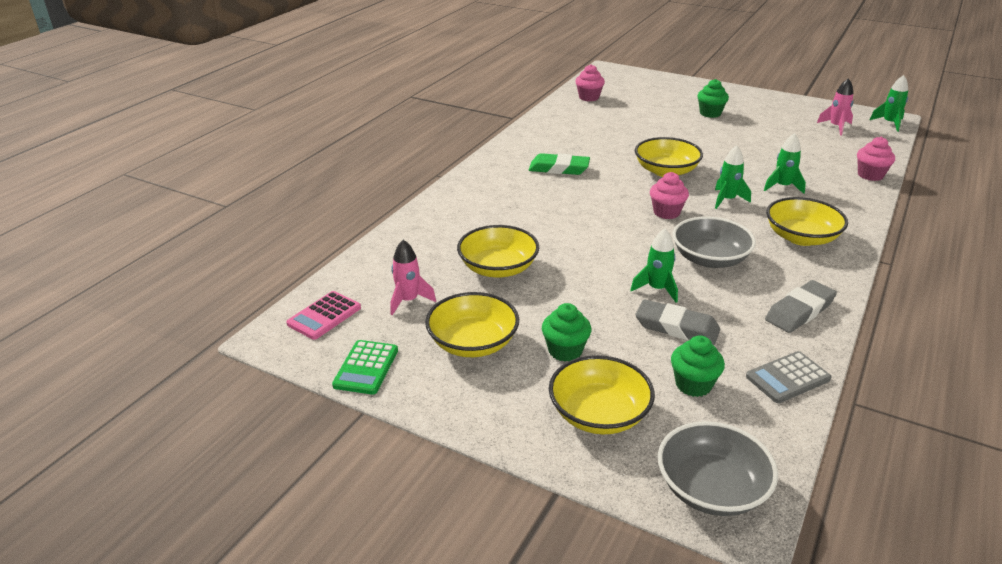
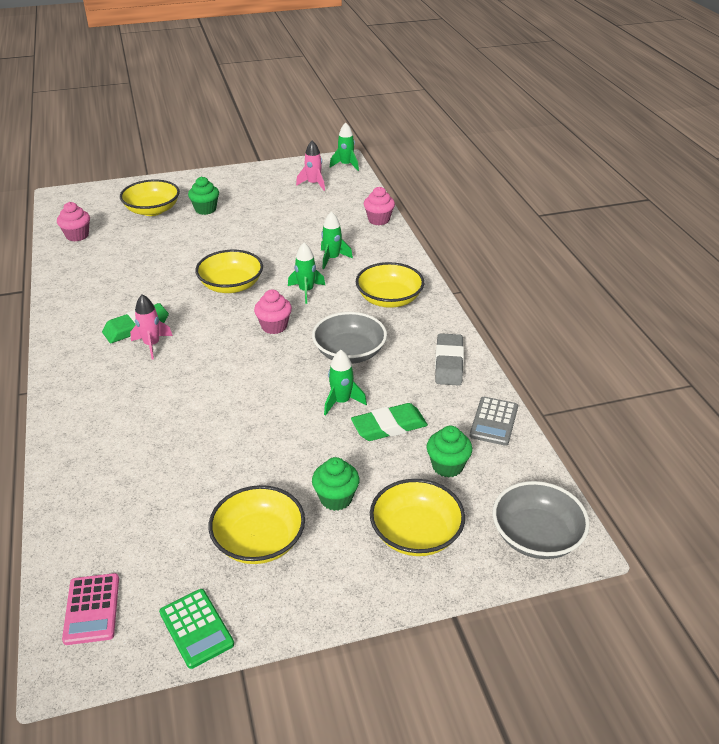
camera: 45 degrees left, 5 degrees up
(408, 301) = (155, 540): pink rocket -> pink rocket (152, 345)
(498, 268) = (198, 458): yellow bowl -> yellow bowl (152, 210)
(676, 327) = (389, 426): grey eraser -> green eraser

